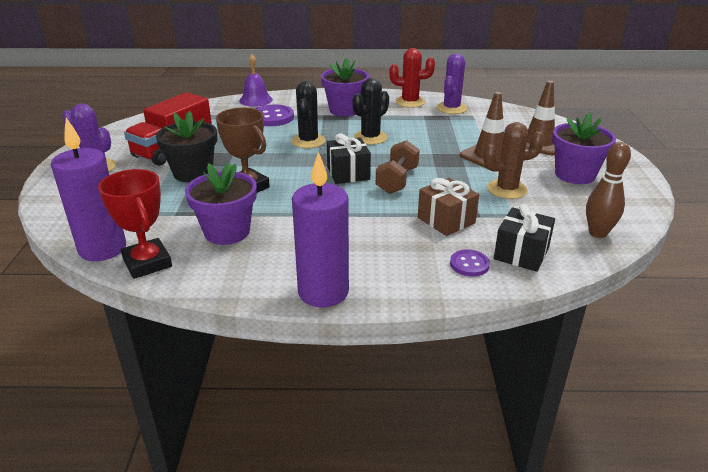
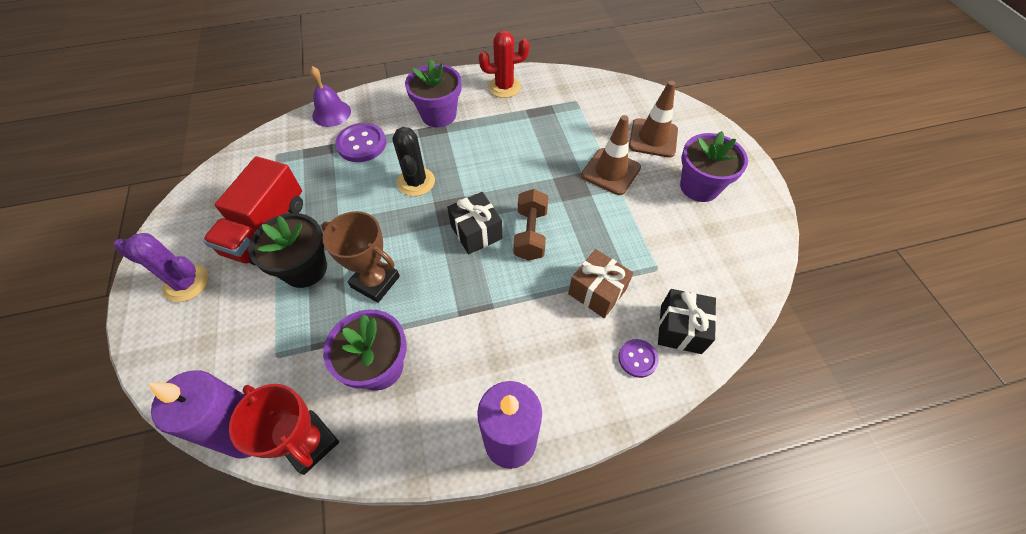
camera: 15 degrees left, 25 degrees up
(370, 138) = (481, 162): black cactus -> none
(451, 108) = (551, 91): purple cactus -> none
(507, 189) = (642, 225): brown cactus -> none
(598, 233) = (741, 278): brown bowling pin -> none

